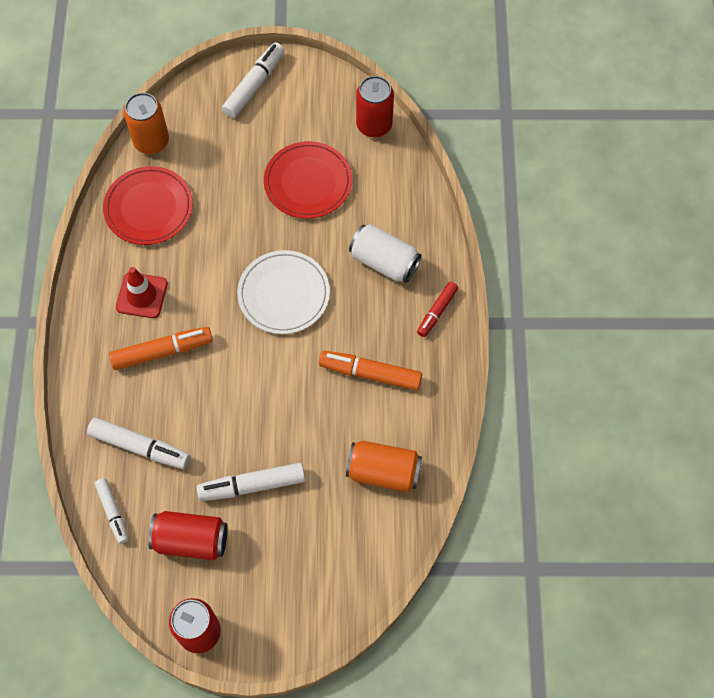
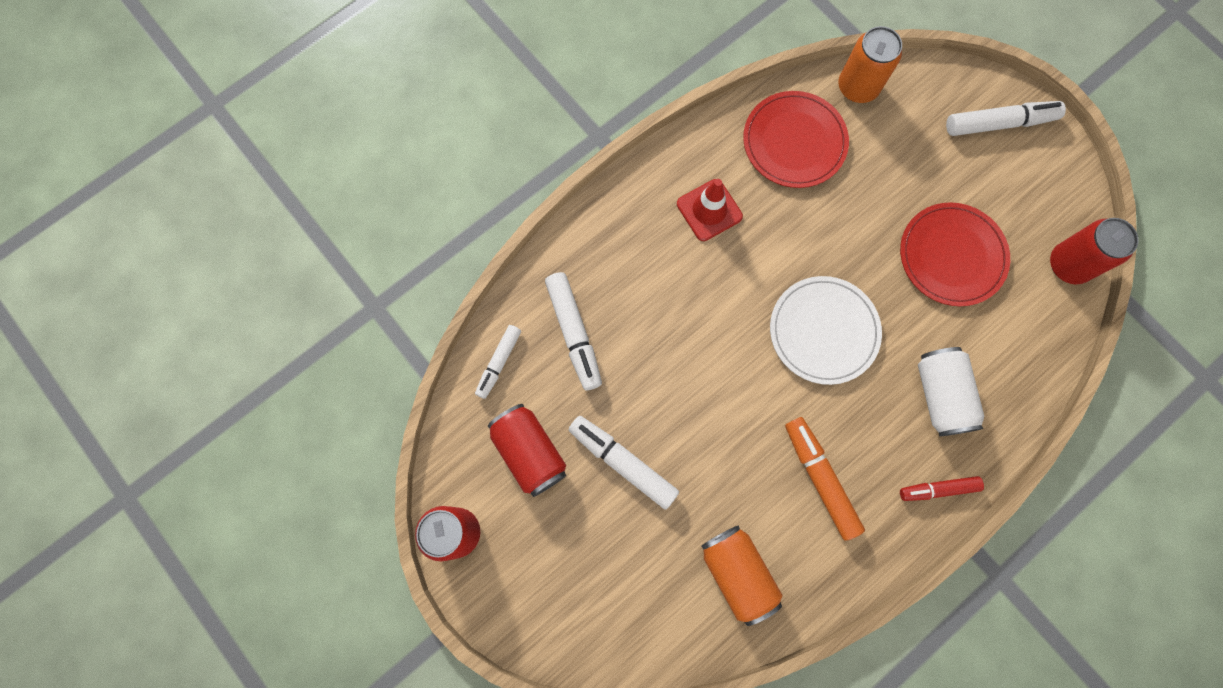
camera: 50 degrees right, 10 degrees up
(162, 351) = (674, 274): orange marker -> none

